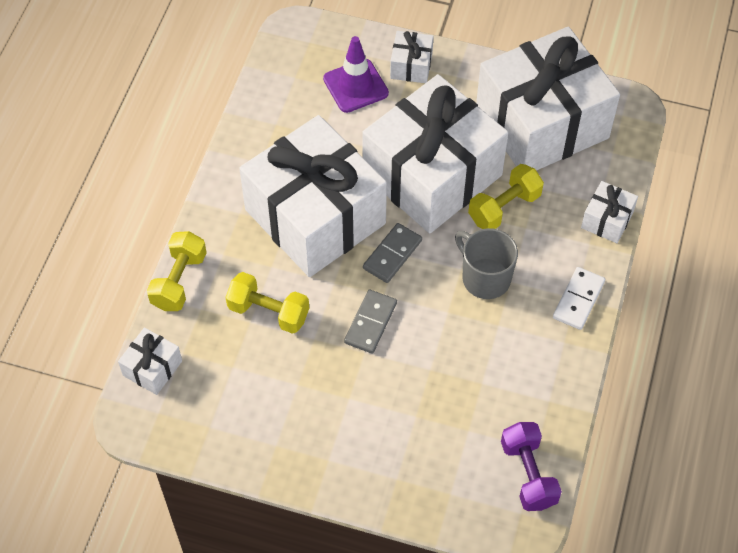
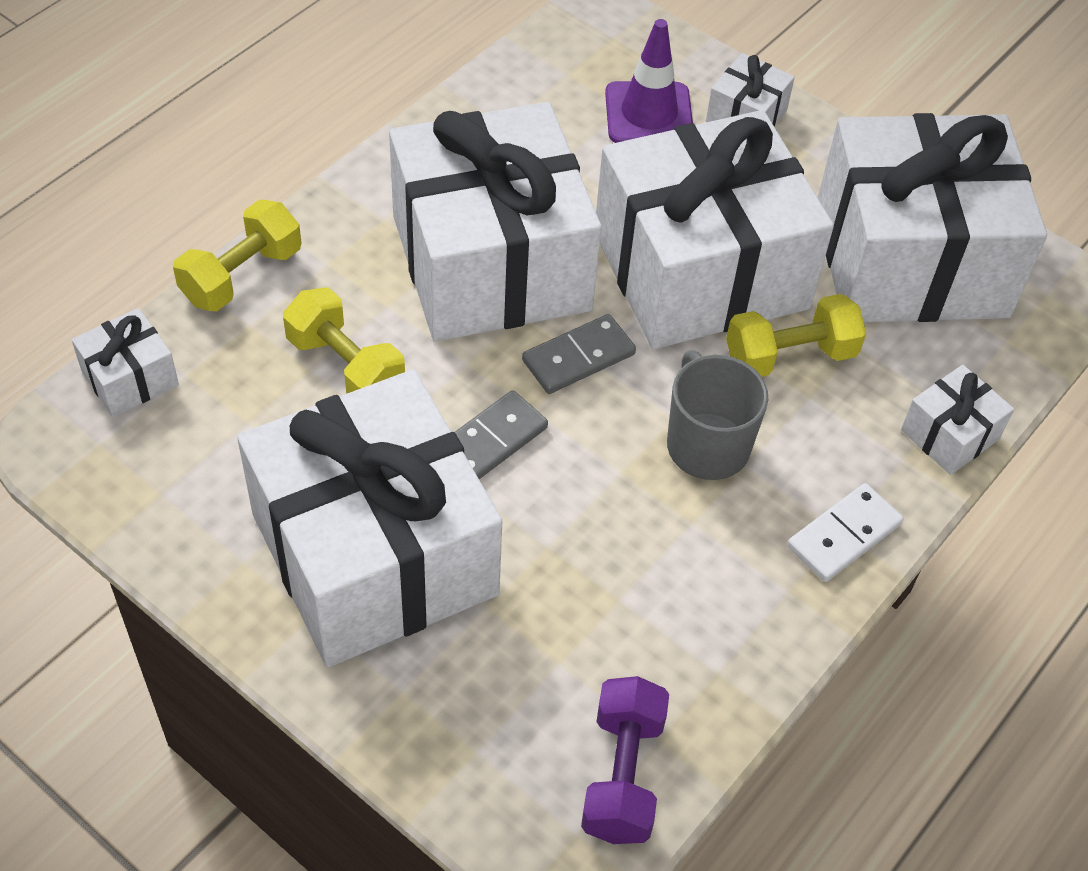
camera: 20 degrees right, 5 degrees down
(343, 412) = (374, 554): none -> white gift

